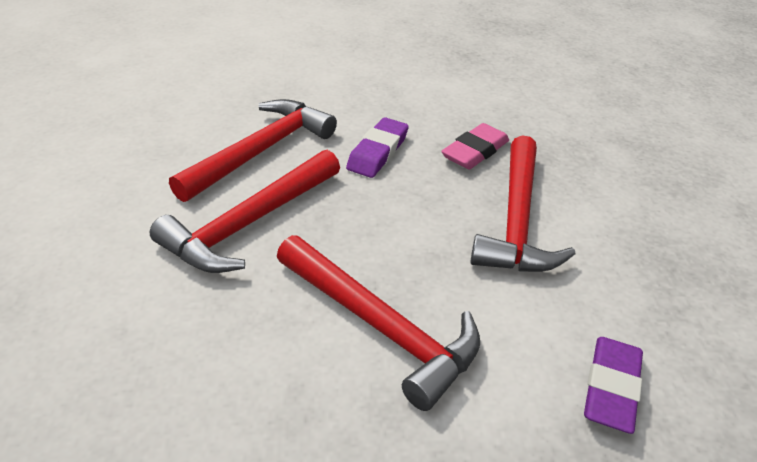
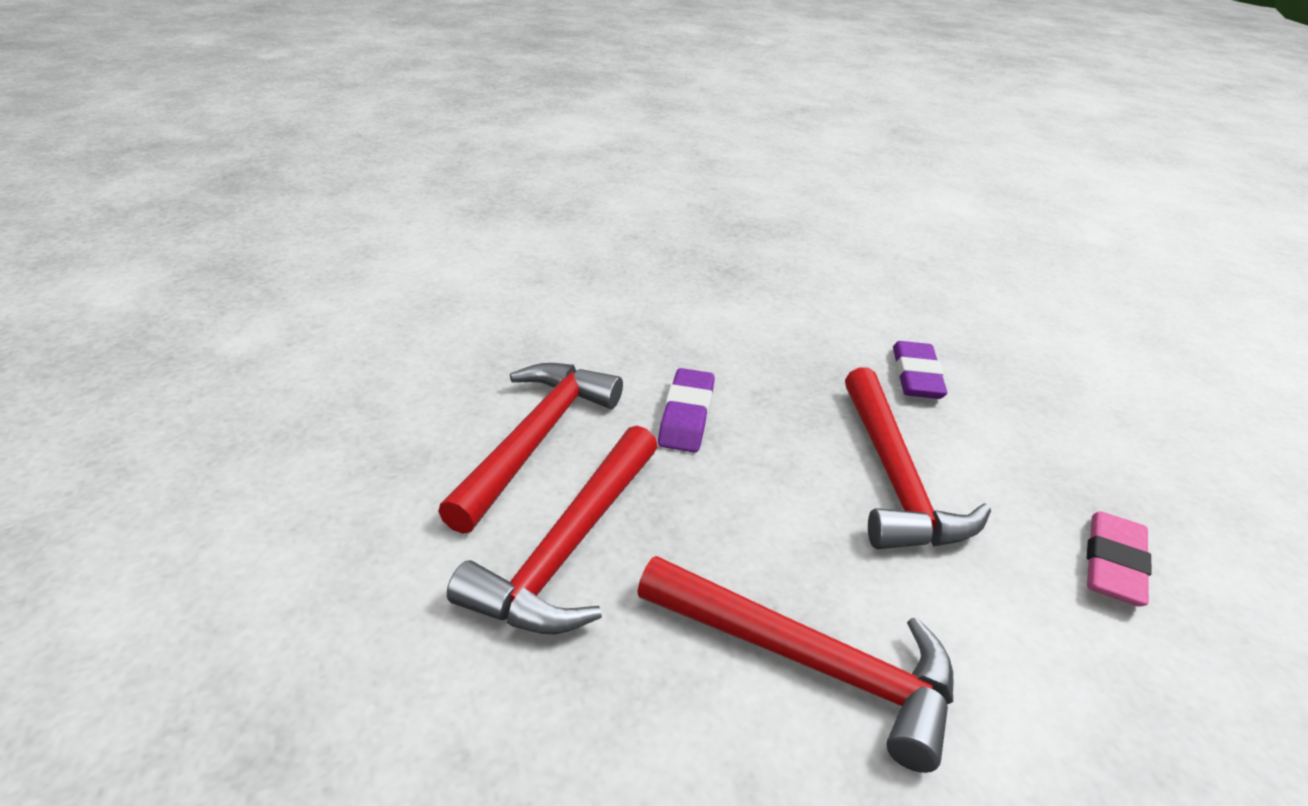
camera: 15 degrees left, 5 degrees down
(475, 151) = (802, 395): pink eraser -> pink eraser (1113, 564)
(611, 388) = (1113, 680): purple eraser -> purple eraser (916, 376)

